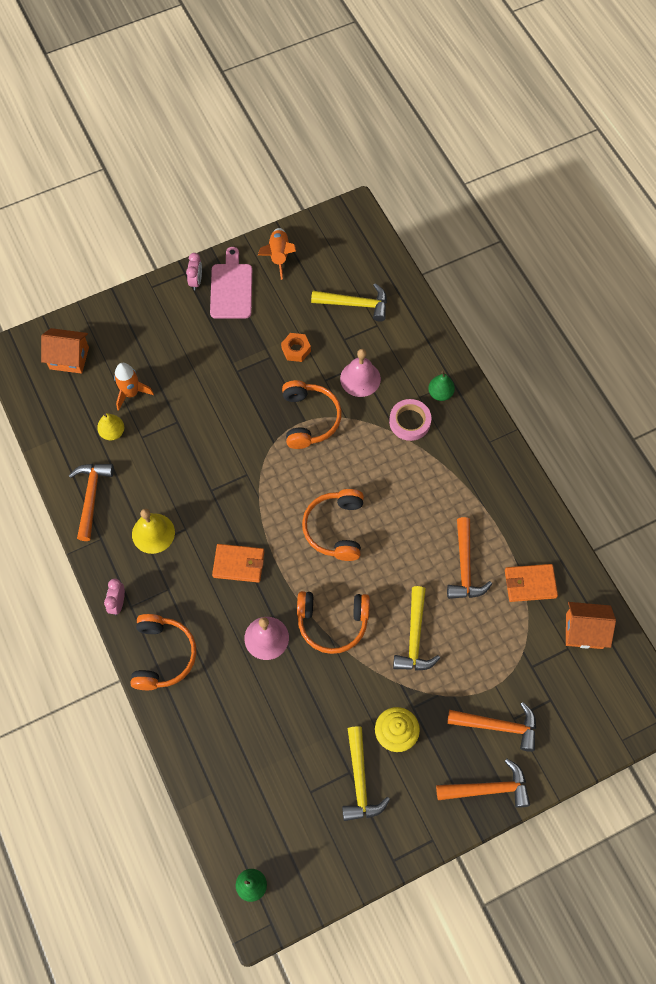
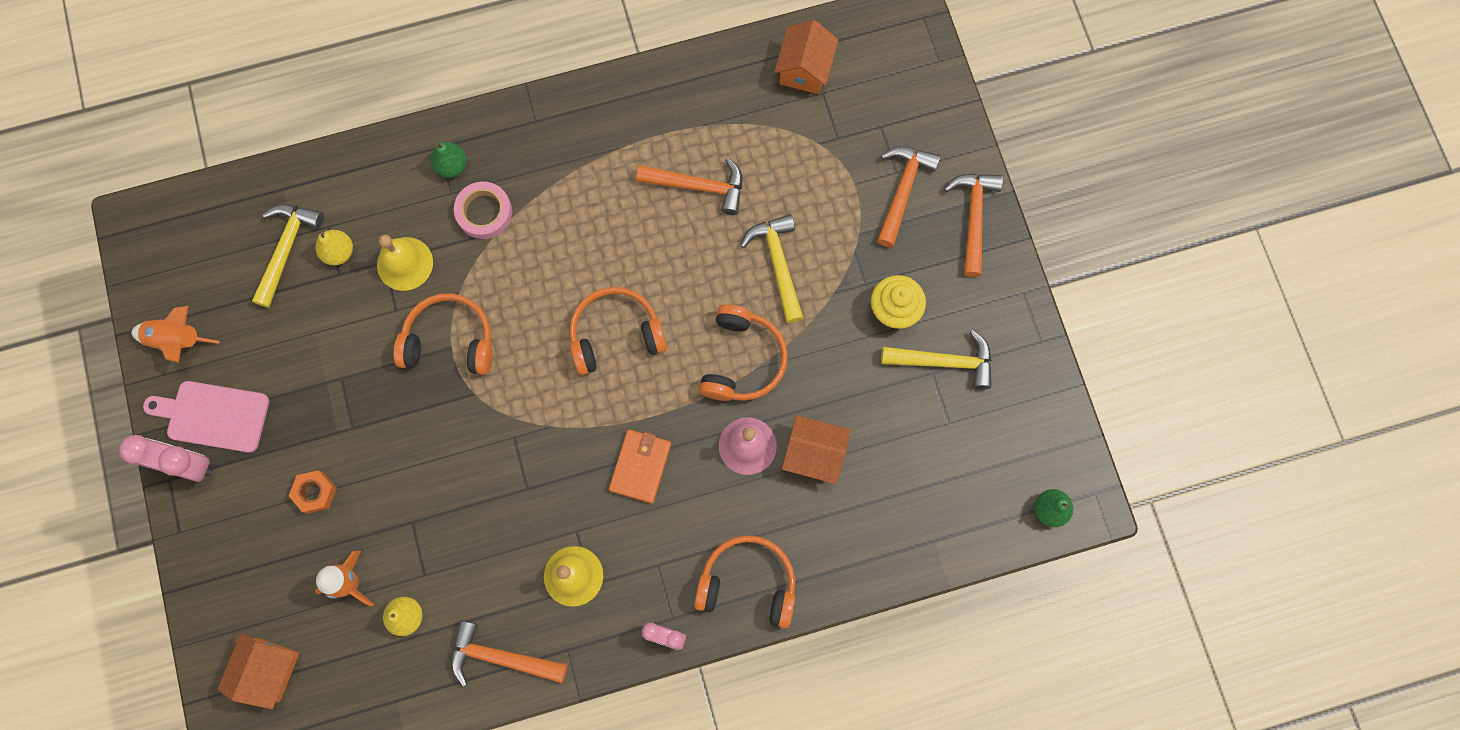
camera: 80 degrees left, 10 degrees up
(196, 281) = (187, 465): pink clock -> pink clock, size x1.66
(268, 688) = (813, 454): none -> orange house
(296, 350) = (338, 341): orange nut -> orange nut (315, 493)
(335, 528) = (615, 334): orange headphones -> orange headphones turned 150 degrees clockwise
(359, 336) = (339, 252): none -> yellow pear
(360, 378) = (405, 263): pink bell -> yellow bell
(414, 637) = (778, 264): yellow hammer -> yellow hammer turned 120 degrees counterclockwise
(530, 584) = (735, 116): orange wallet -> none

